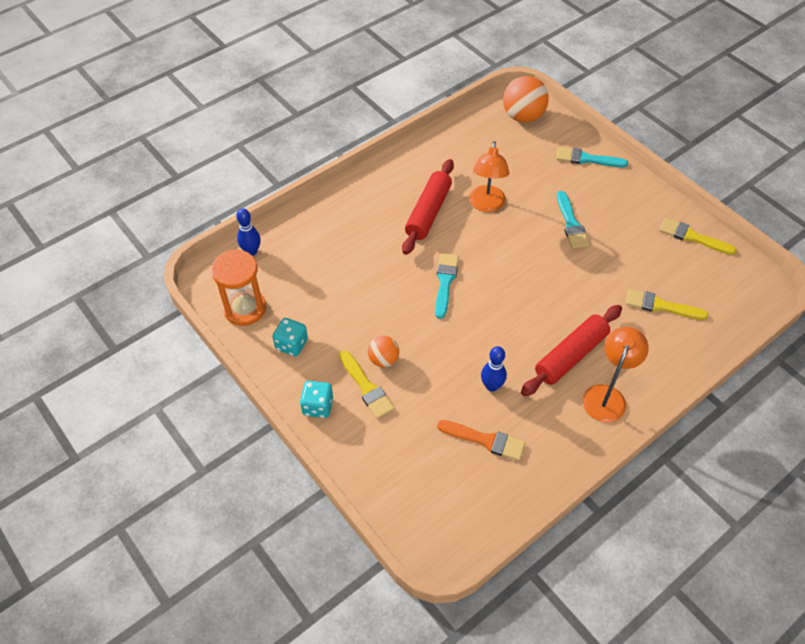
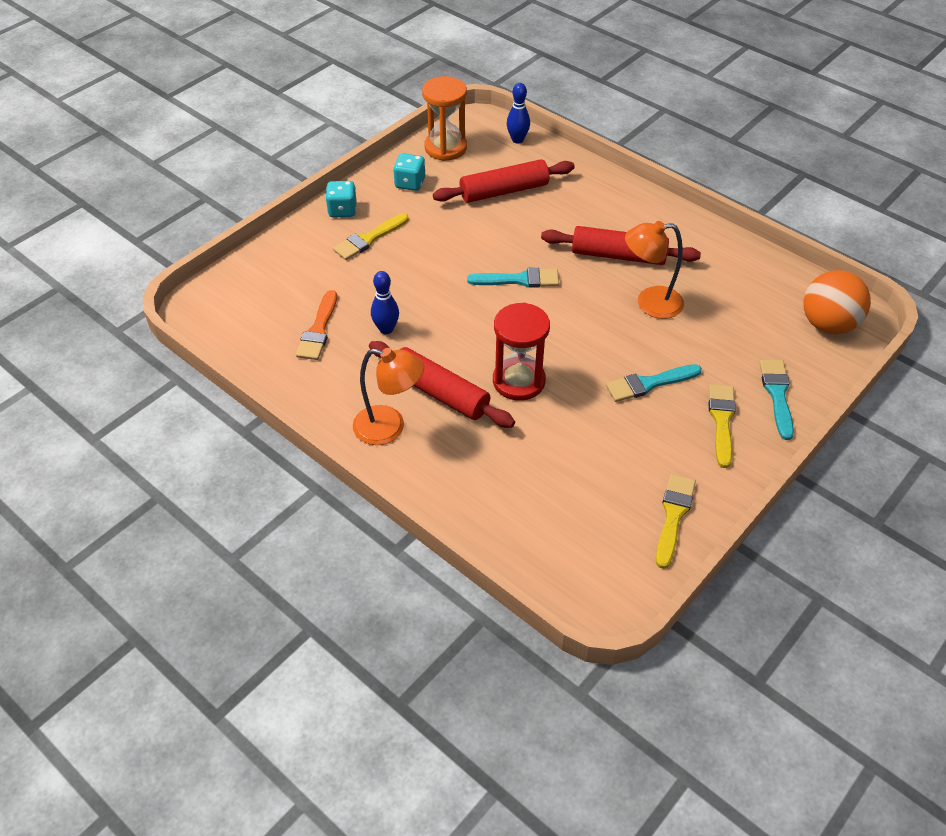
camera: 80 degrees right, 5 degrees down
(325, 273) = (504, 191): none -> red rolling pin
(383, 359) = (404, 246): orange ball -> none
(562, 301) = (518, 381): none -> red hourglass
(660, 306) = (537, 479): yellow brush -> yellow brush (721, 421)

